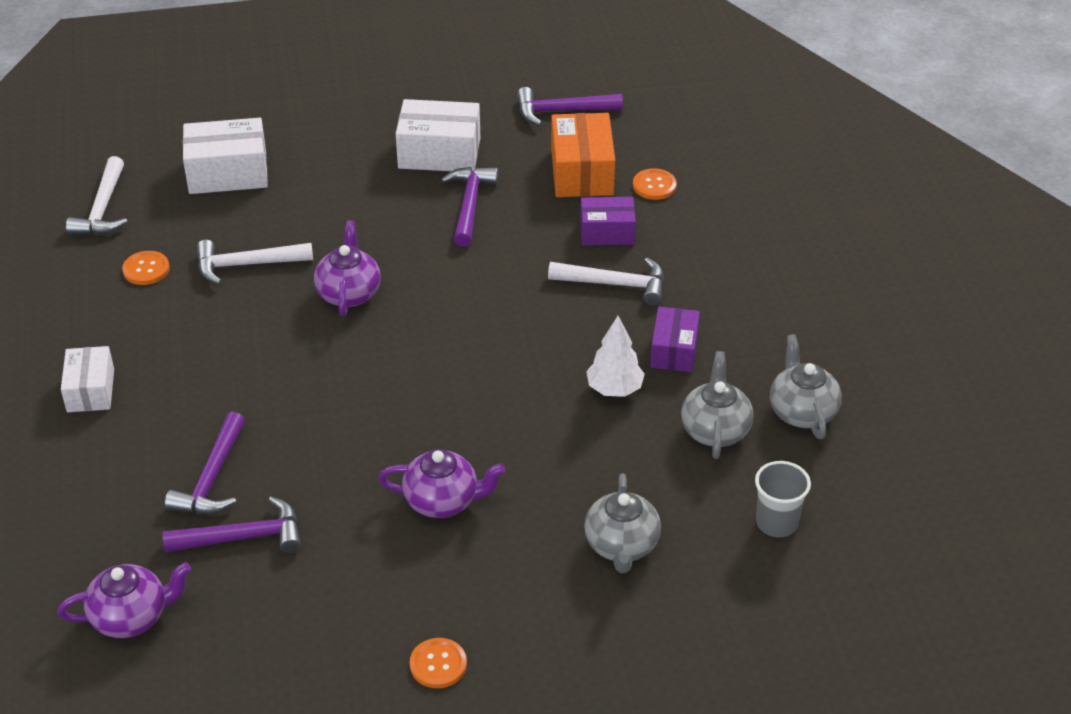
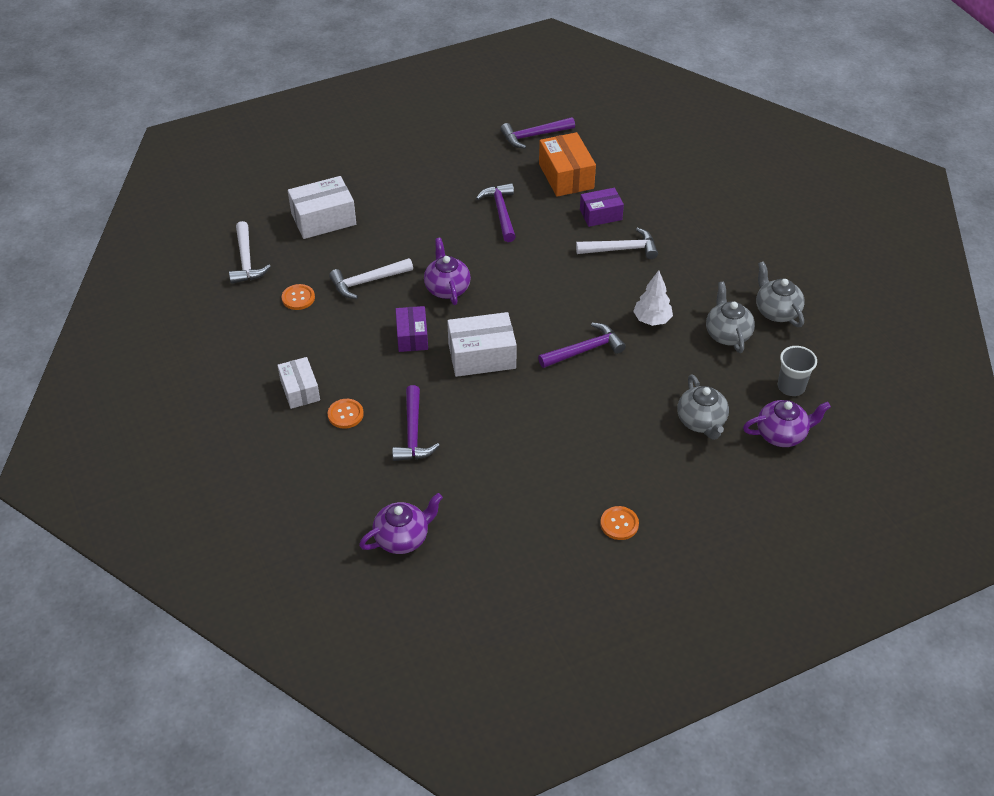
camera: 15 degrees left, 5 degrees up
(243, 537) = (453, 468): purple hammer -> purple hammer (584, 350)
(439, 153) = (464, 179): white box -> white box (482, 356)
(442, 501) = (574, 416): purple teapot -> purple teapot (781, 434)
(654, 185) = (617, 177): orange button -> orange button (345, 414)
(674, 350) = (678, 287): purple box -> purple box (412, 336)

